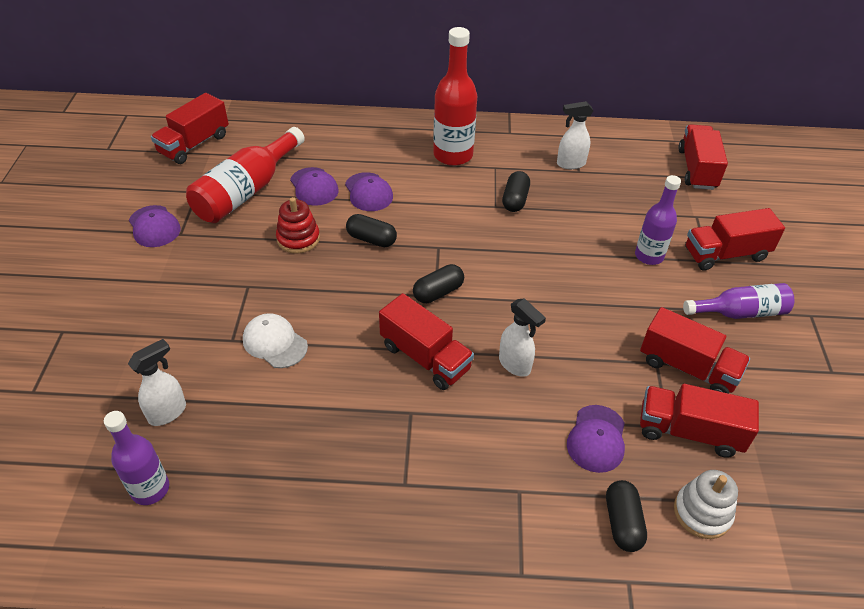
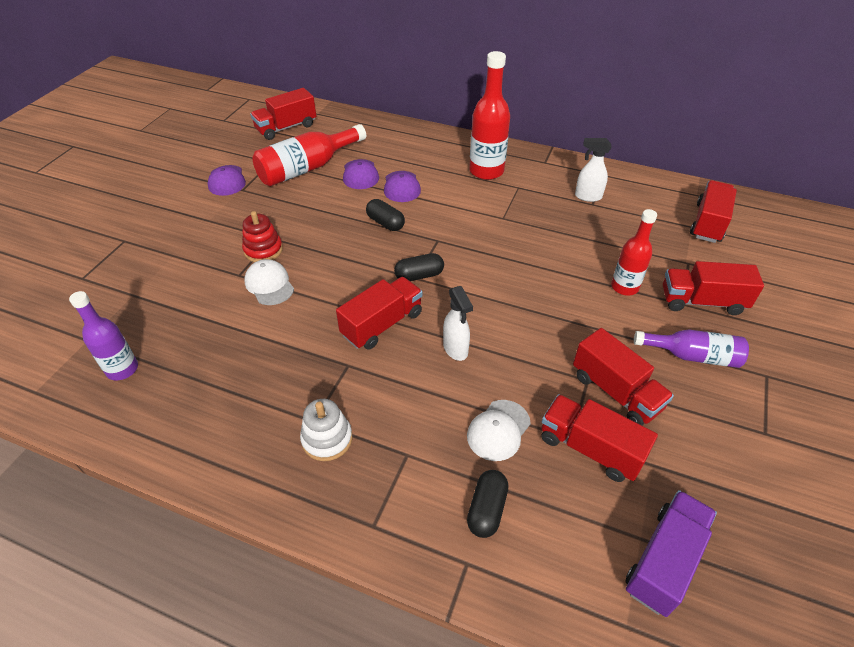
camera: 20 degrees right, 0 degrees up
(168, 412) = (165, 316): white spray bottle -> none
(298, 239) = (328, 211): red stacking toy -> red stacking toy (263, 250)
(425, 357) = (382, 324): red truck -> red truck turned 105 degrees counterclockwise
(515, 200) = (523, 216): black capsule -> none
(596, 439) = (498, 430): purple cap -> white cap
(649, 256) = (624, 287): purple bottle -> red bottle
(702, 512) = (568, 524): white stacking toy -> white stacking toy (327, 439)
(798, 519) = (664, 560): none -> purple truck

